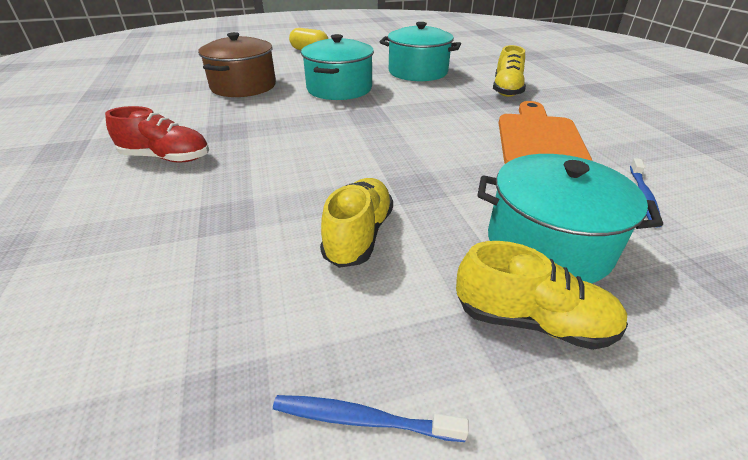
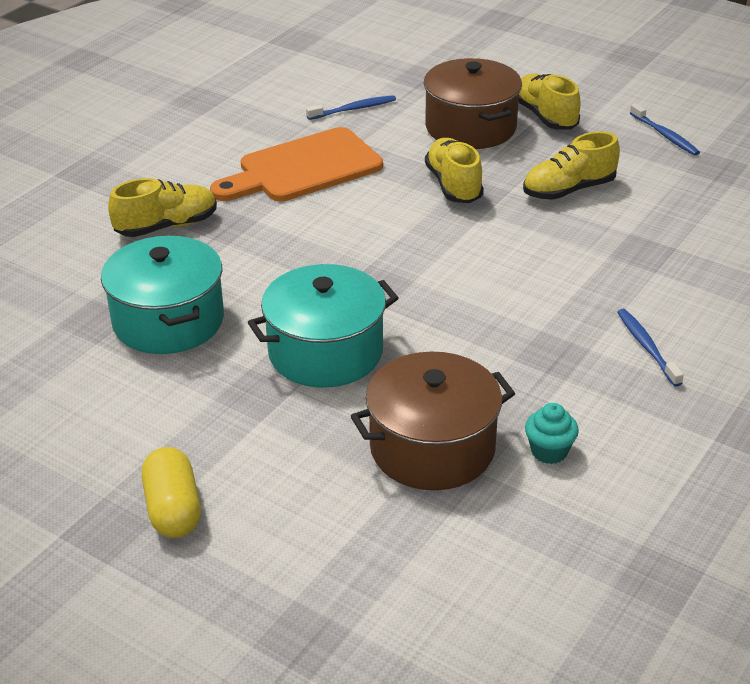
camera: 130 degrees left, 0 degrees up
(167, 158) = (647, 347): red shoe -> blue toothbrush
(187, 103) = (549, 451): none -> turquoise cupcake
(444, 183) = (453, 185): none -> yellow shoe
(548, 245) = (470, 127): turquoise pot -> brown pot

